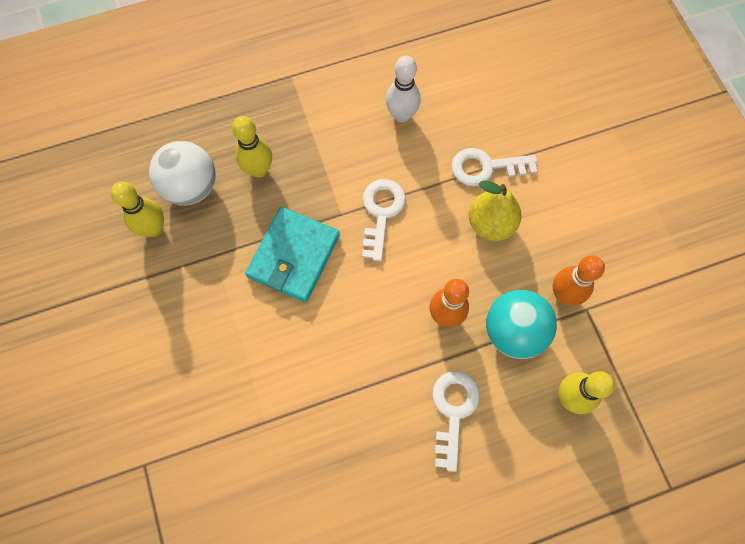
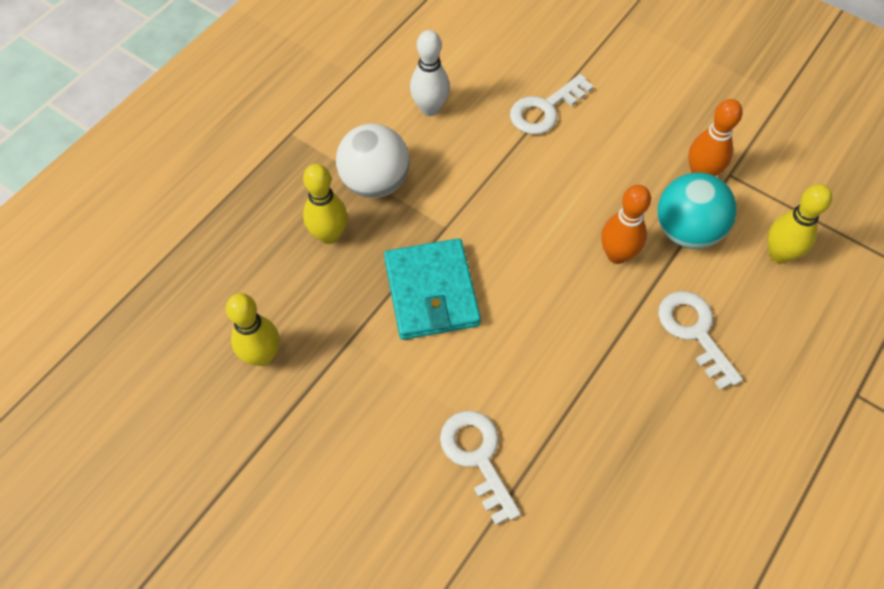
camera: 35 degrees left, 10 degrees down
(191, 187) = (271, 292): white ball -> white ball (375, 182)
(381, 213) = (483, 203): white key -> white key (477, 457)
(490, 224) = (590, 154): yellow pear -> none

